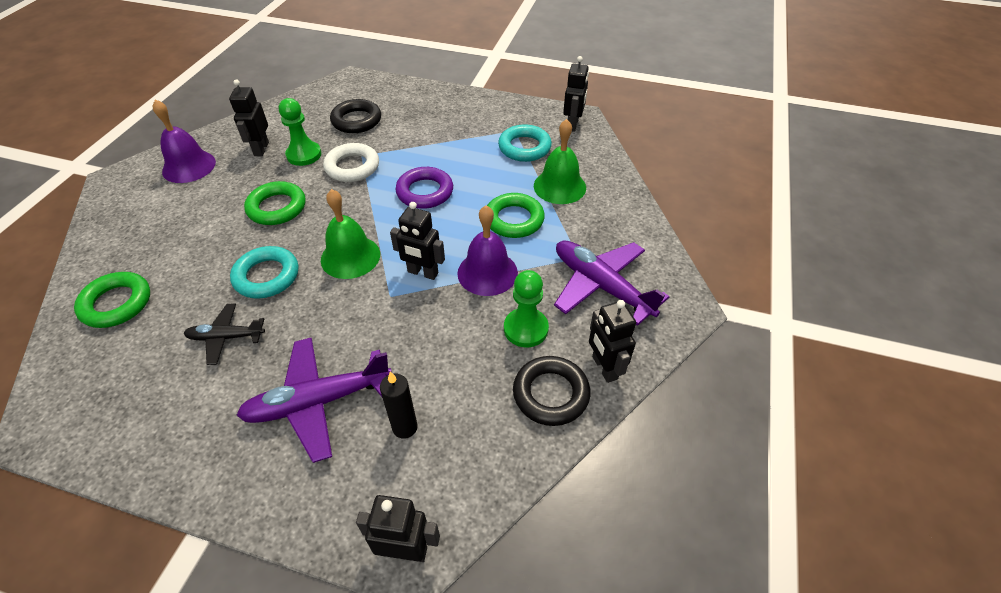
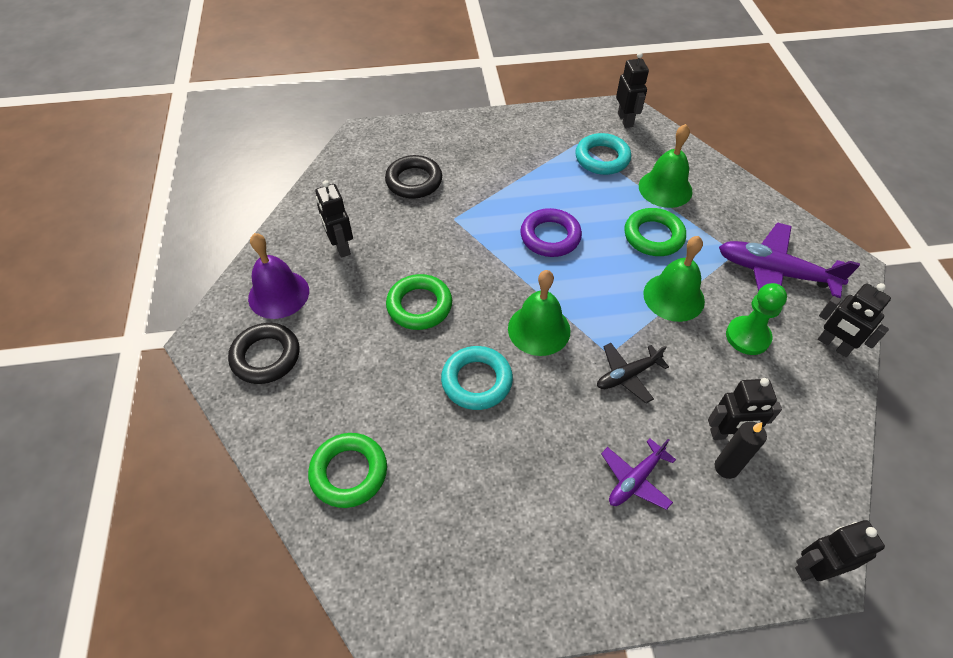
camera: 25 degrees left, 5 degrees up
(226, 337) = (494, 458): black plane -> black plane (627, 375)
(304, 155) = (393, 238): green pawn -> none
(317, 402) = (635, 480): purple plane -> purple plane, size x0.57
(352, 167) = (456, 234): white ring -> none
(422, 273) = (618, 319): black robot -> black robot (728, 434)
(487, 272) = (673, 297): purple bell -> green bell
(550, 394) = (812, 386): black ring -> black ring (266, 356)

